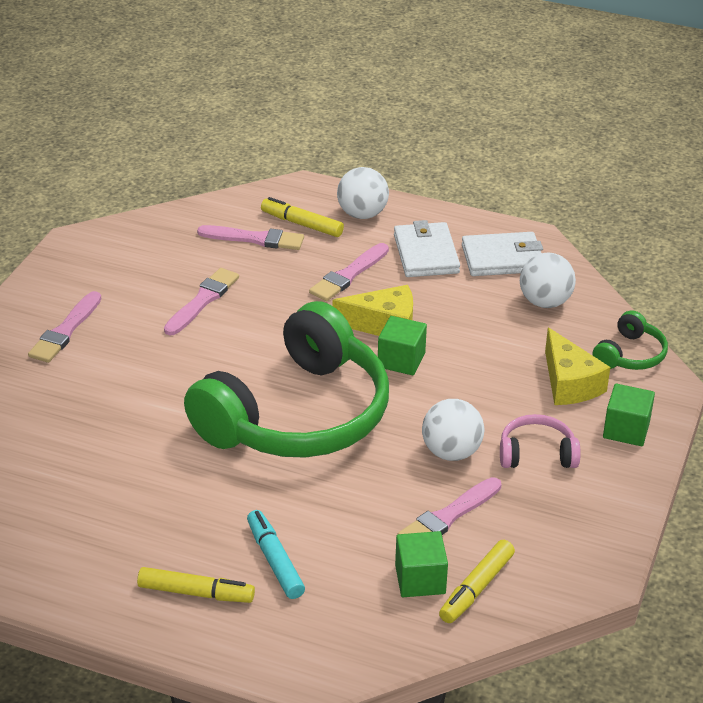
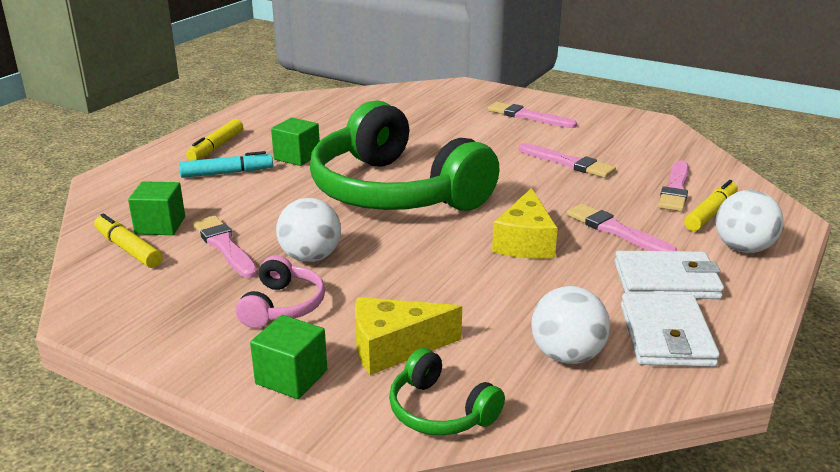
camera: 100 degrees right, 10 degrees down
(401, 360) = (463, 246): green cube -> green cube (297, 157)

